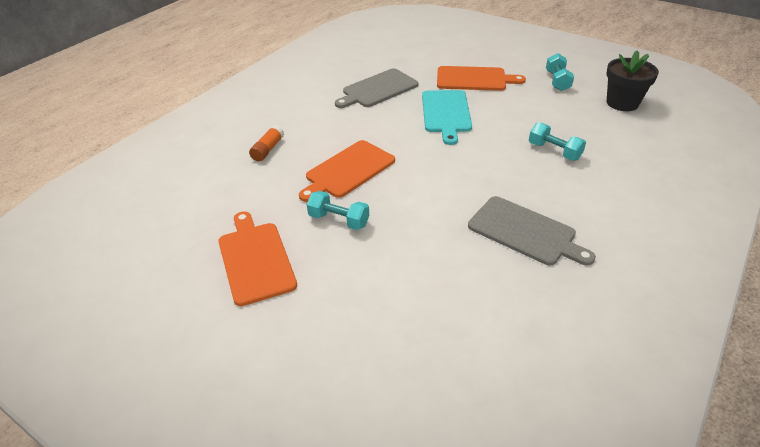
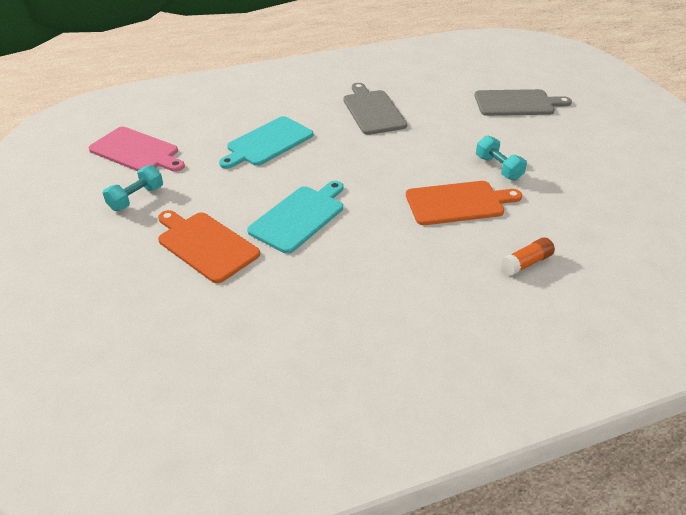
camera: 145 degrees left, 0 degrees up
(255, 259) = (582, 169): orange cutting board -> none
(378, 89) = (329, 289): grey cutting board -> grey cutting board (517, 103)
(554, 151) = (267, 143): turquoise dumbbell -> turquoise cutting board
(622, 103) = (136, 151): black flower pot -> pink cutting board

